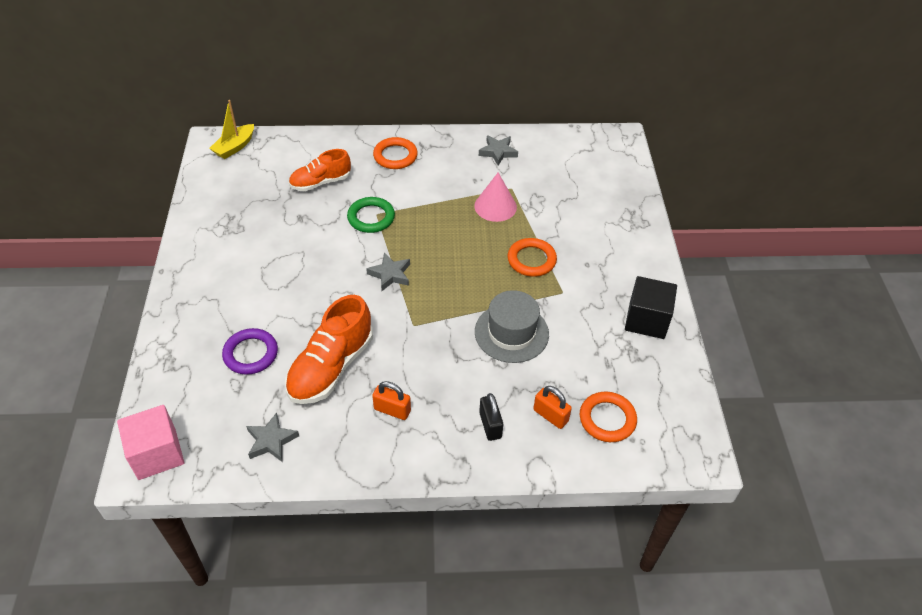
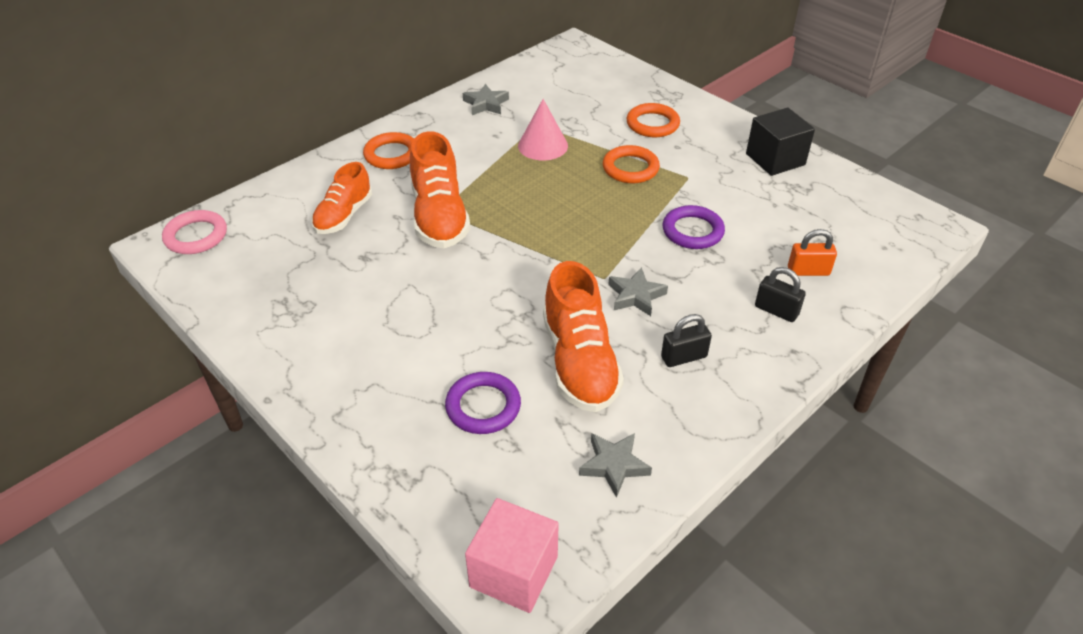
camera: 40 degrees left, 5 degrees down
(234, 147) = (196, 236): yellow boat -> pink ring
(371, 217) = (439, 216): green ring -> orange shoe
(390, 274) = (525, 251): grey star -> grey star (636, 296)
(392, 410) = (684, 357): orange padlock -> black padlock
(511, 333) = (692, 231): grey hat -> purple ring
(607, 419) = (848, 245): orange ring -> orange ring (652, 124)

